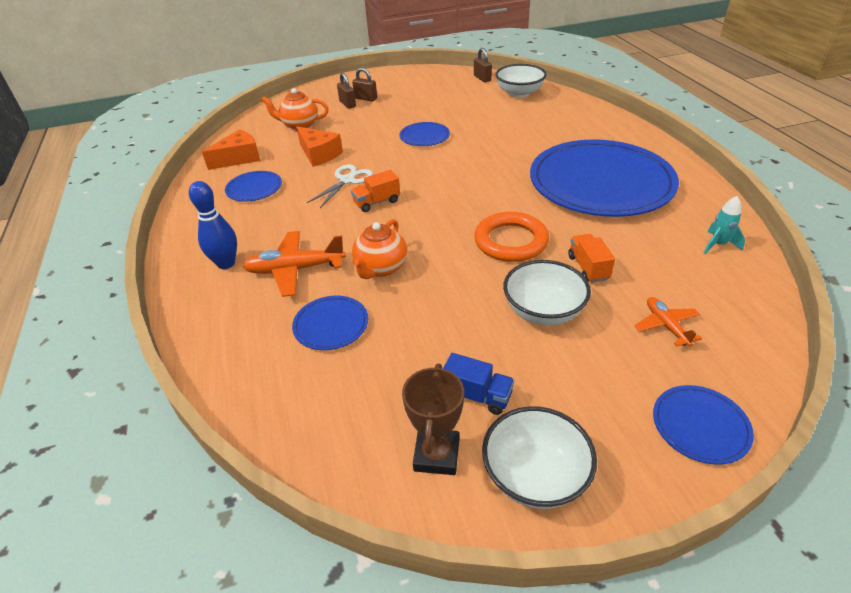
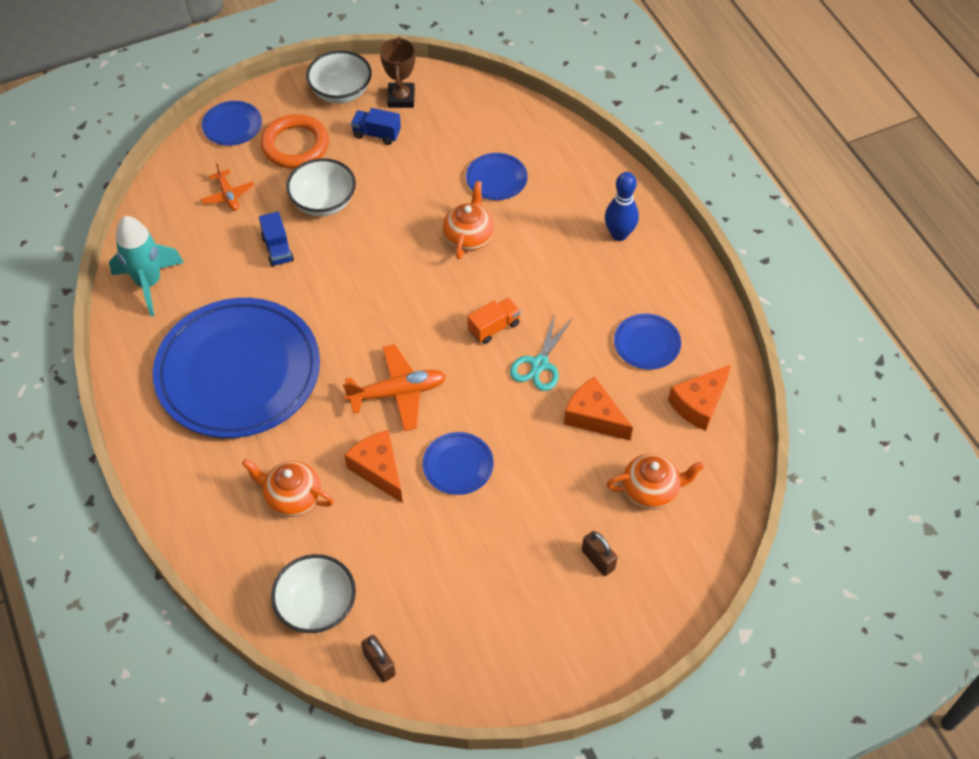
camera: 170 degrees right, 15 degrees up
(295, 270) = (549, 231): orange plane -> orange plane (397, 392)
(347, 180) = (539, 364): white scissors -> turquoise scissors
(366, 98) = (573, 580): brown padlock -> none
(481, 136) = (378, 469): none -> orange cheese
(511, 241) = (346, 277): orange ring -> orange ring (295, 145)
(541, 127) = (292, 498): none -> orange teapot
(588, 268) = (278, 249): orange truck -> blue truck
(718, 245) = (149, 283): turquoise rocket -> turquoise rocket, size x1.90

